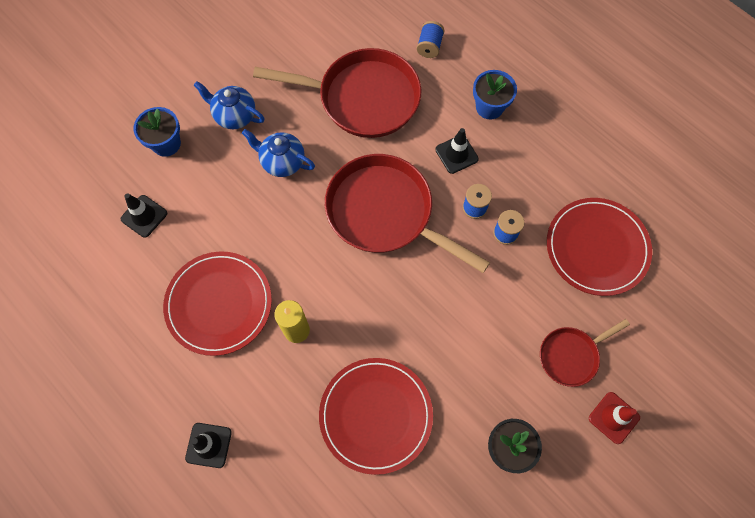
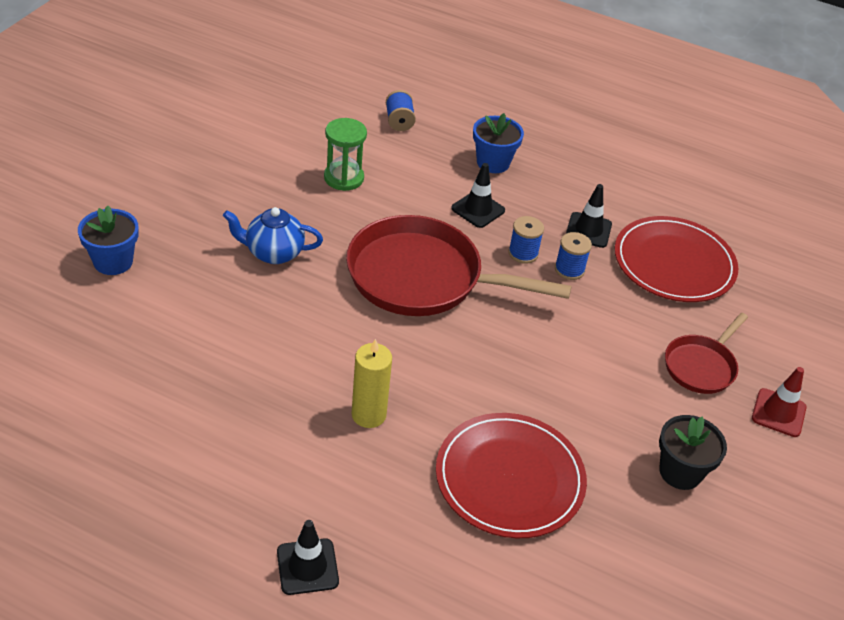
camera: 25 degrees left, 25 degrees down
(144, 216) = (112, 340): black traffic cone -> black traffic cone (588, 230)
(219, 304) = (254, 410): red plate -> none
(235, 116) = (193, 219): blue teapot -> none
(362, 98) = (344, 178): red pan -> green hourglass

